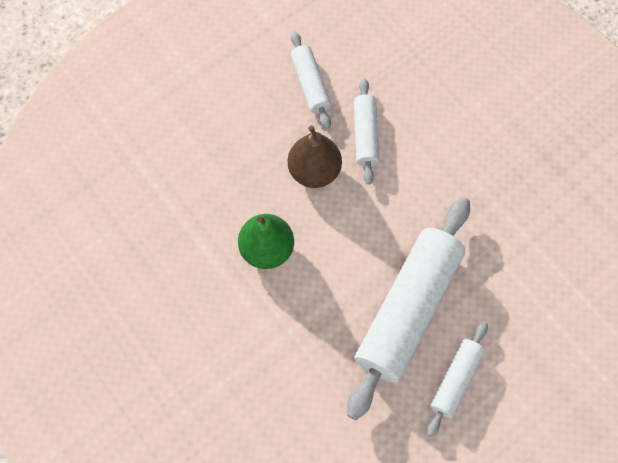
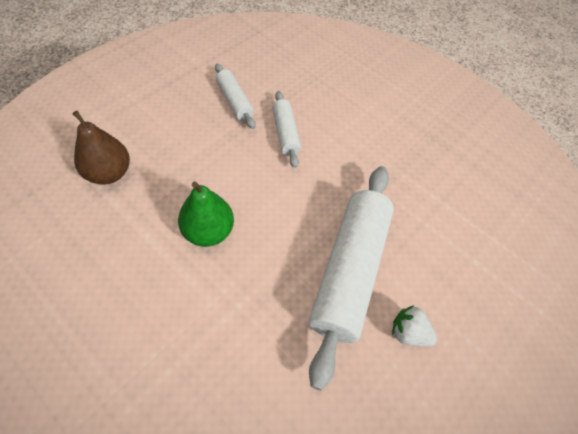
camera: 15 degrees left, 10 degrees down
(314, 171) = (245, 163): brown pear -> brown pear (109, 173)
(455, 380) = (408, 332): white rolling pin -> white strawberry

